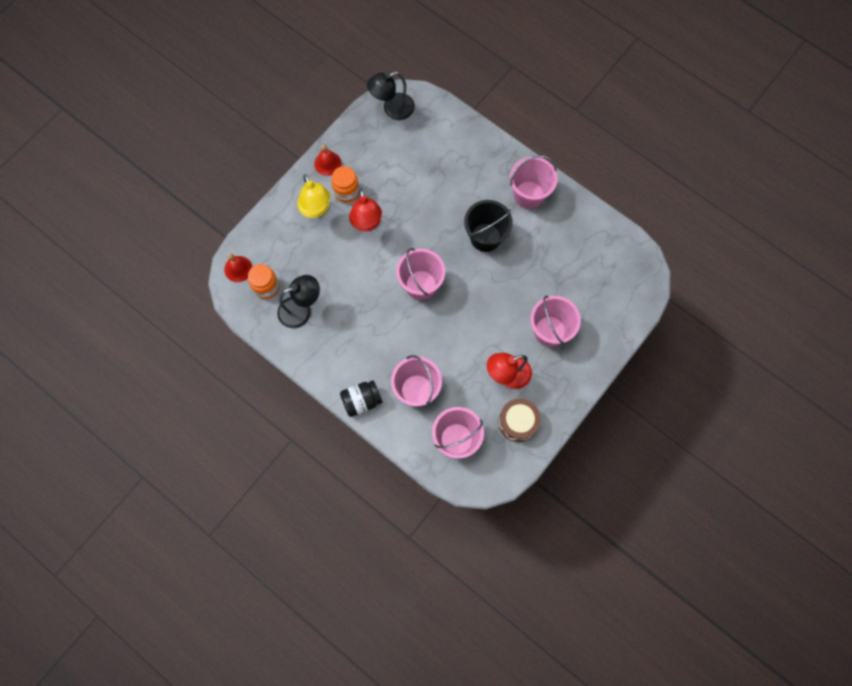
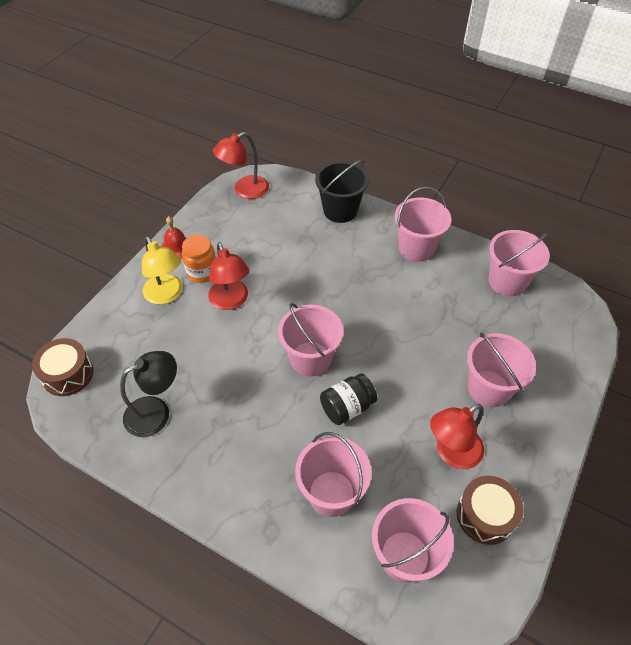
camera: 10 degrees left, 20 degrees down
(238, 269) = (68, 374): red bell -> brown drum
(266, 287) = (106, 391): orange jar -> none
(361, 401) = (254, 522): black jar -> black jar (347, 407)
(392, 109) = (244, 190): black lamp -> red lamp
(485, 237) = (378, 296): black bucket -> black bucket (340, 210)
(595, 240) = (507, 282): none -> pink bucket

